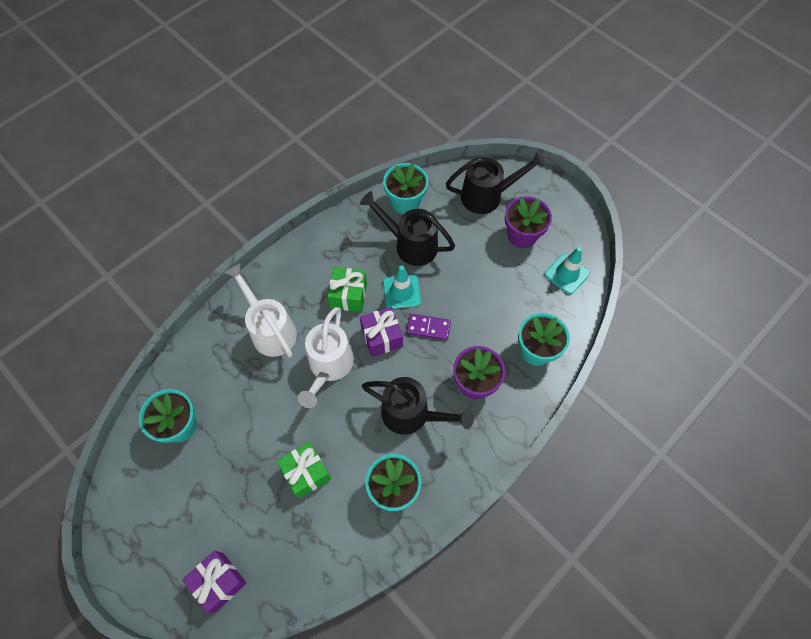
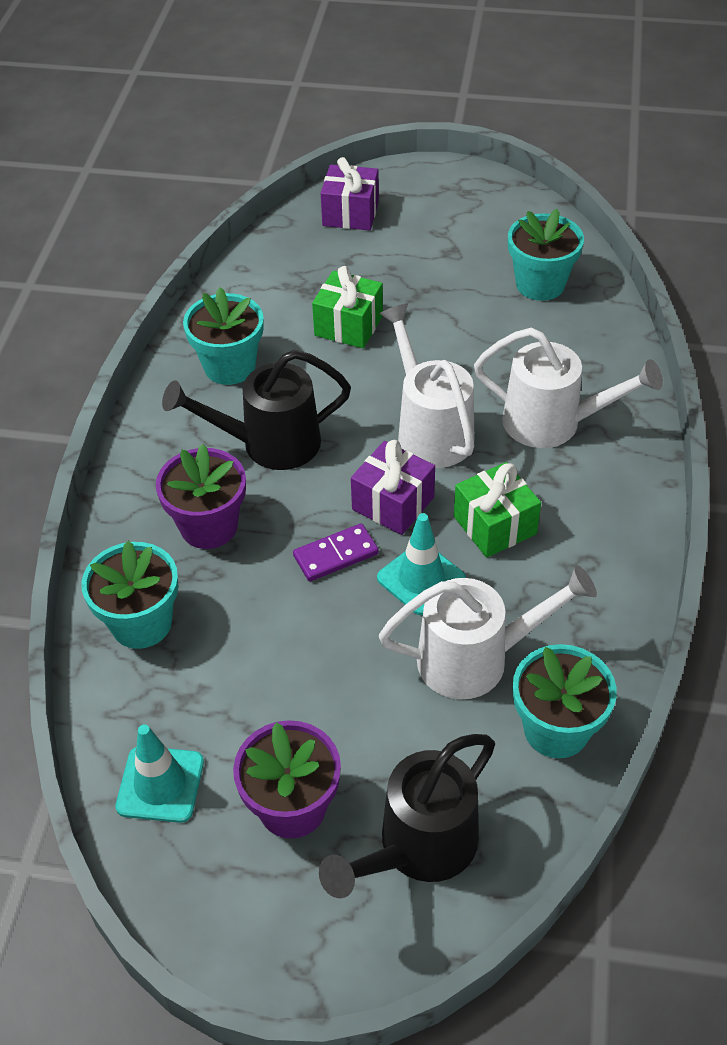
camera: 145 degrees right, 15 degrees down
(410, 244) = (477, 659): black watering can -> white watering can

